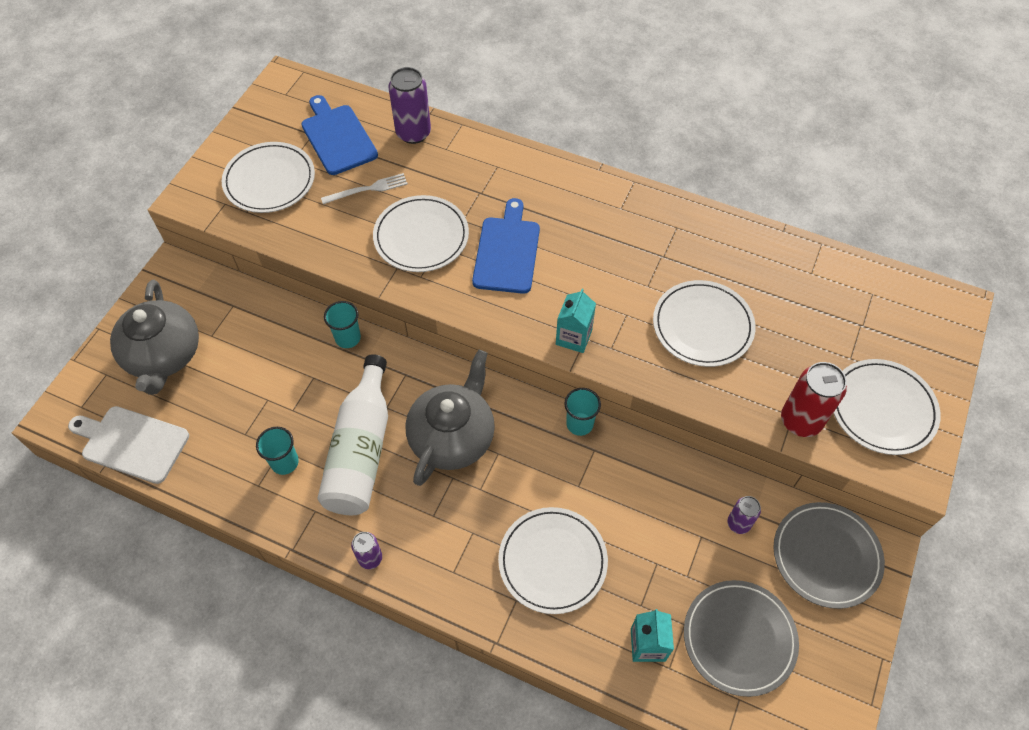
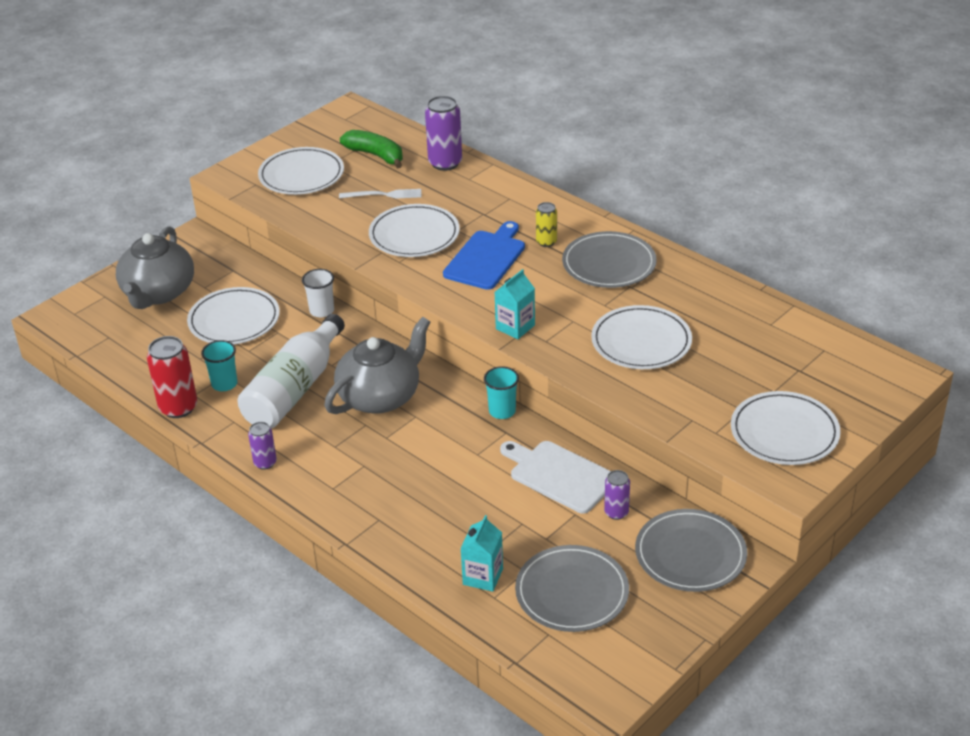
camera: 20 degrees right, 20 degrees down
(132, 443) = (104, 345): white cutting board -> white cutting board (559, 475)
(338, 137) = (376, 155): blue cutting board -> green banana
(348, 338) = (322, 311): turquoise cup -> white cup
(552, 561) = (426, 500): white plate -> white plate (234, 320)
(557, 216) = (546, 242): none -> yellow can
(629, 231) = (609, 264): none -> grey plate
(800, 420) = (698, 424): red can -> red can (178, 408)

